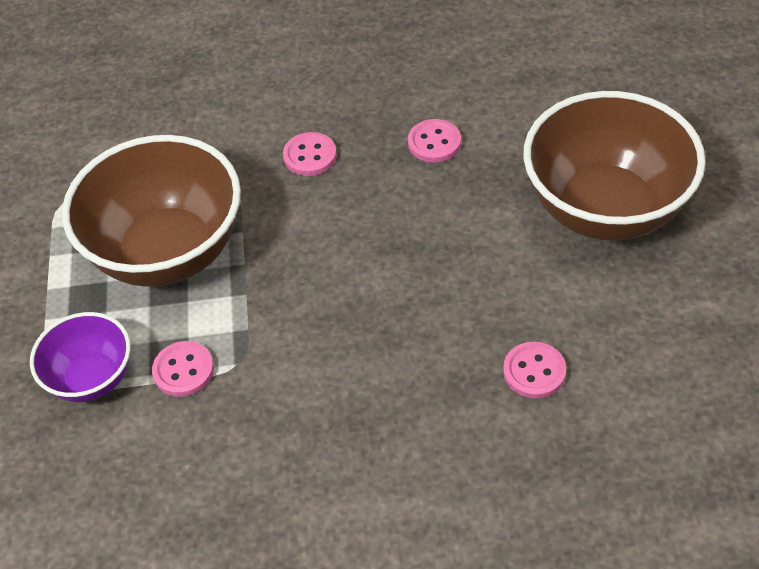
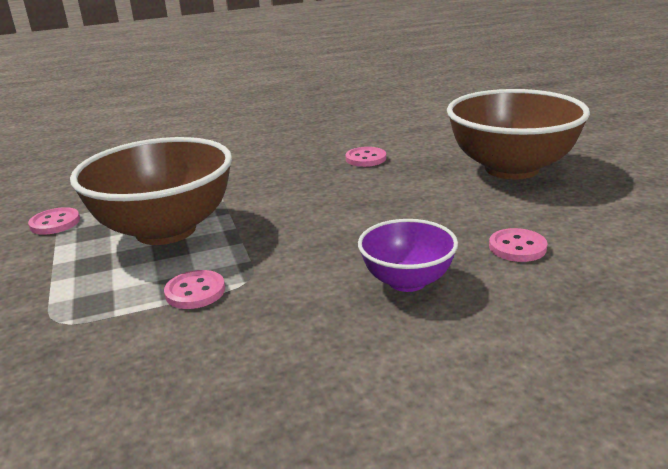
camera: 15 degrees left, 25 degrees down
(92, 378) = (102, 310): purple bowl -> purple bowl (407, 281)
(310, 156) = (272, 174): pink button -> pink button (55, 223)

